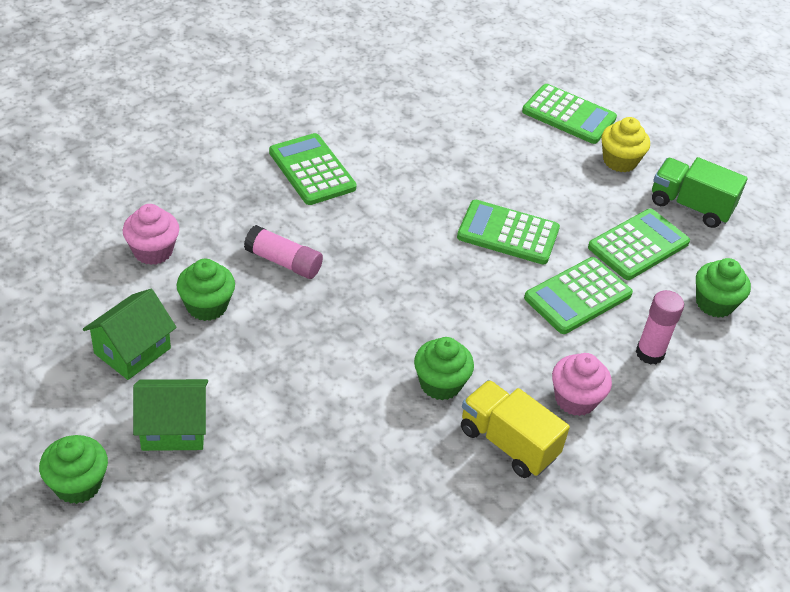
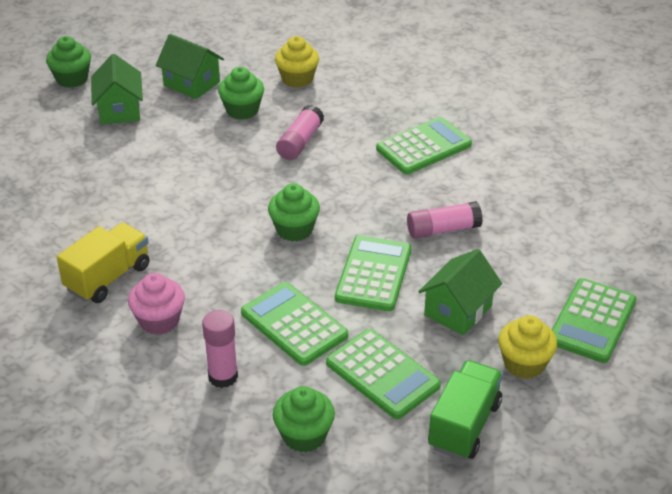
camera: 90 degrees right, 5 degrees down
(153, 251) = (297, 79): pink cupcake -> yellow cupcake
(440, 384) = (171, 236): green cupcake -> green cupcake (294, 229)
(446, 178) = (443, 229): none -> pink glue stick
(557, 187) = (458, 310): none -> green house

